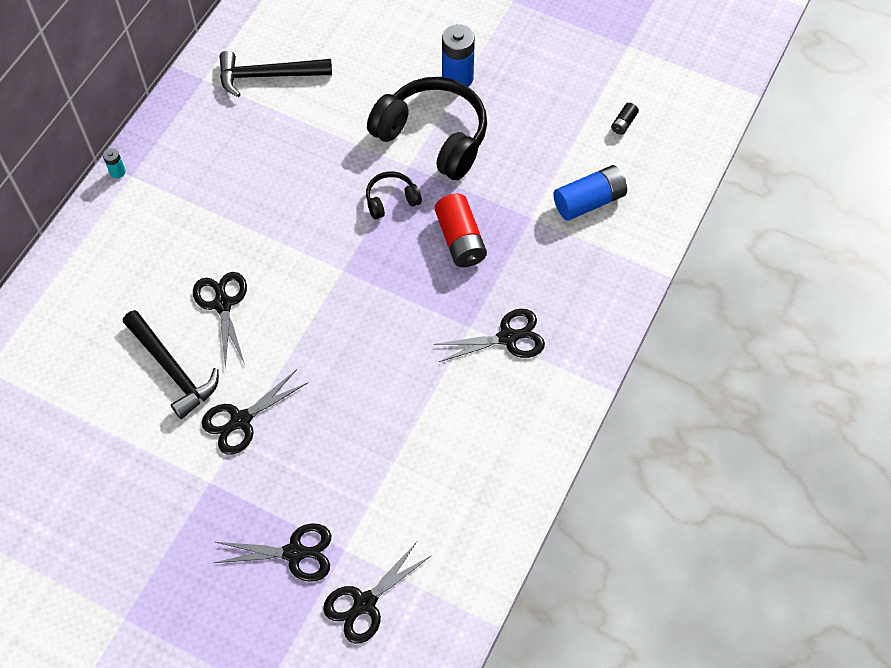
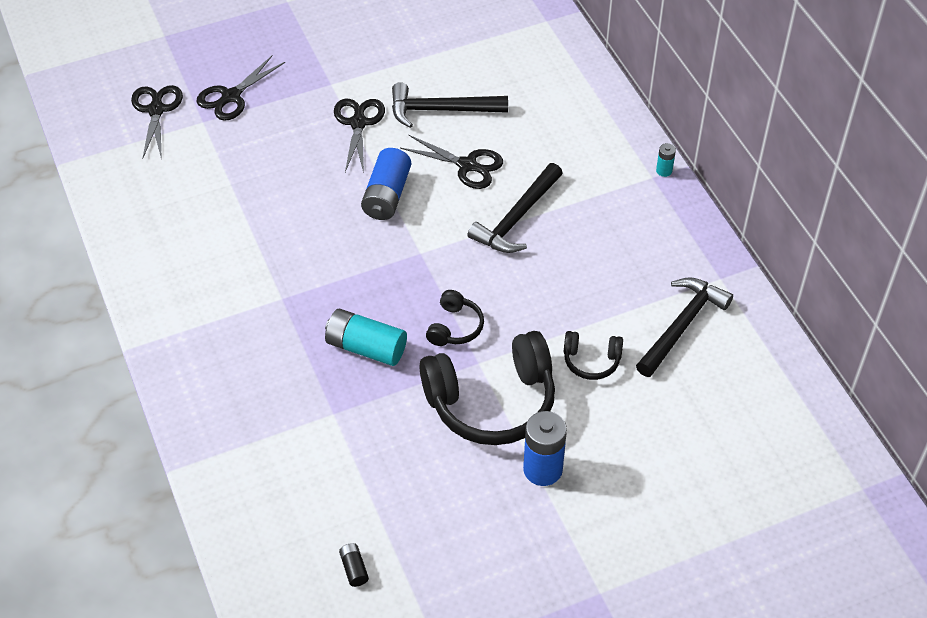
camera: 130 degrees right, 10 degrees down
(251, 233) = (517, 218): none -> black hammer
(346, 105) = (591, 361): none -> black headphones
(460, 239) = (366, 347): red battery -> turquoise battery
(507, 337) = (245, 315): black scissors -> none
(589, 201) = (303, 470): blue battery -> blue battery (387, 195)

